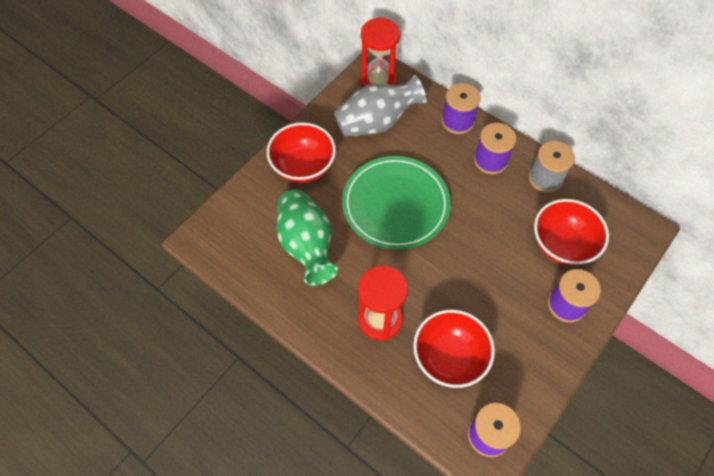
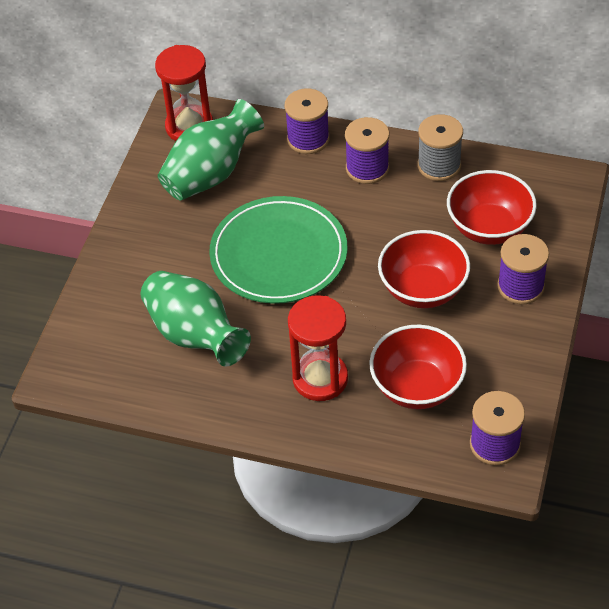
camera: 20 degrees left, 10 degrees down
(303, 167) = (145, 253): red bowl -> red bowl (423, 289)
(376, 122) = (211, 173): grey vase -> green vase

